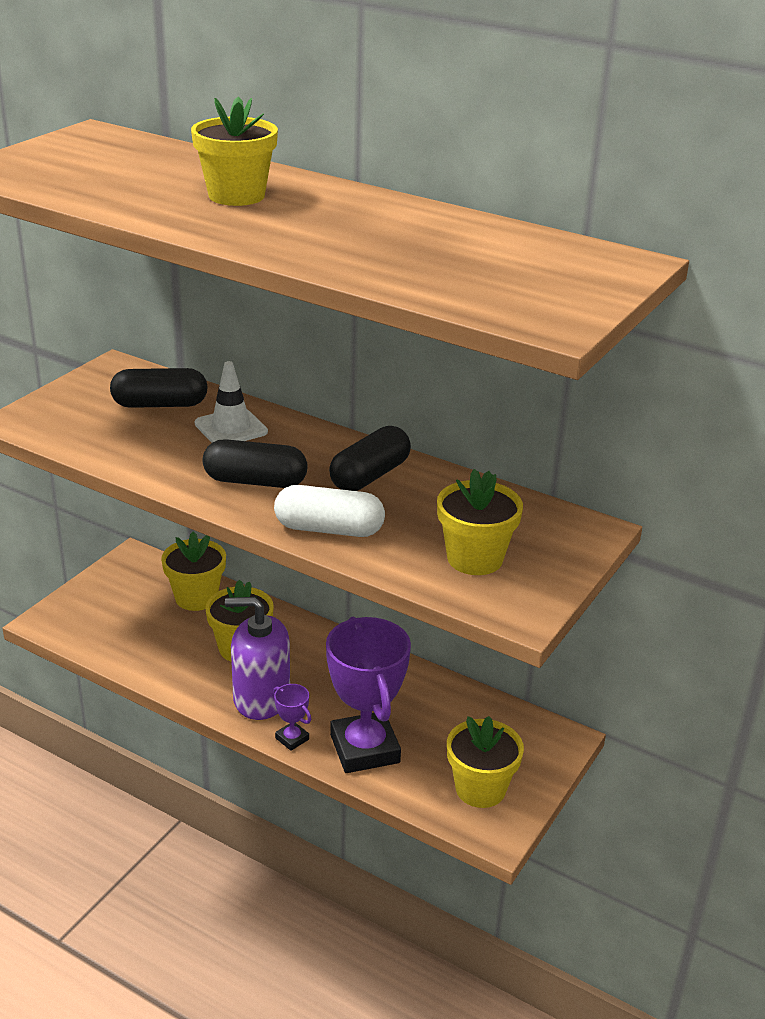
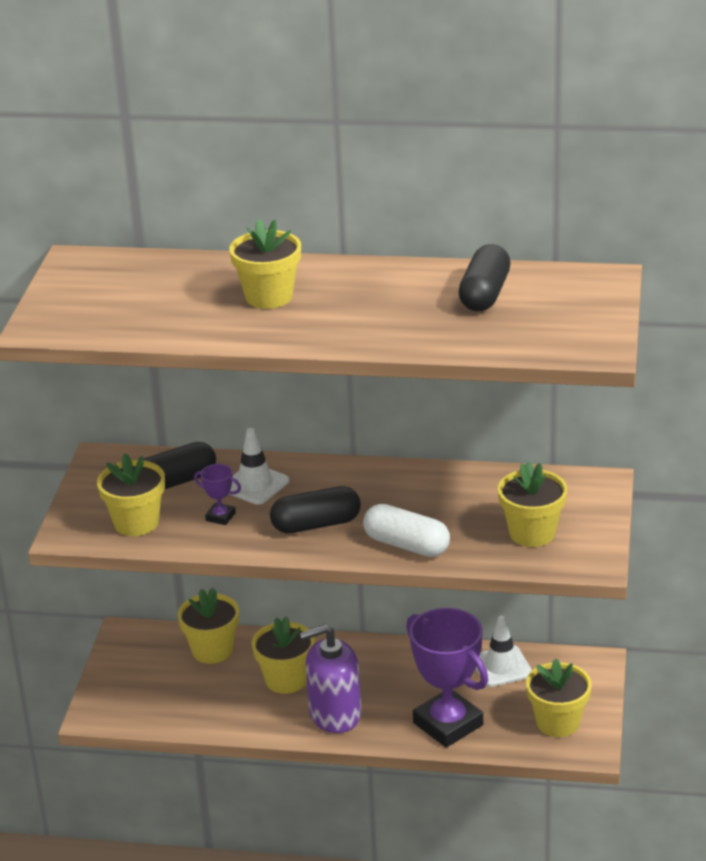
camera: 20 degrees left, 0 degrees up
(88, 429) = (136, 523): none -> yellow flower pot
(292, 739) = (384, 736): purple trophy -> purple trophy (220, 517)
(329, 529) = (406, 545): white capsule -> white capsule turned 45 degrees clockwise
(370, 476) = (402, 491): black capsule -> black capsule (484, 294)
(460, 708) = (501, 666): none -> white traffic cone

